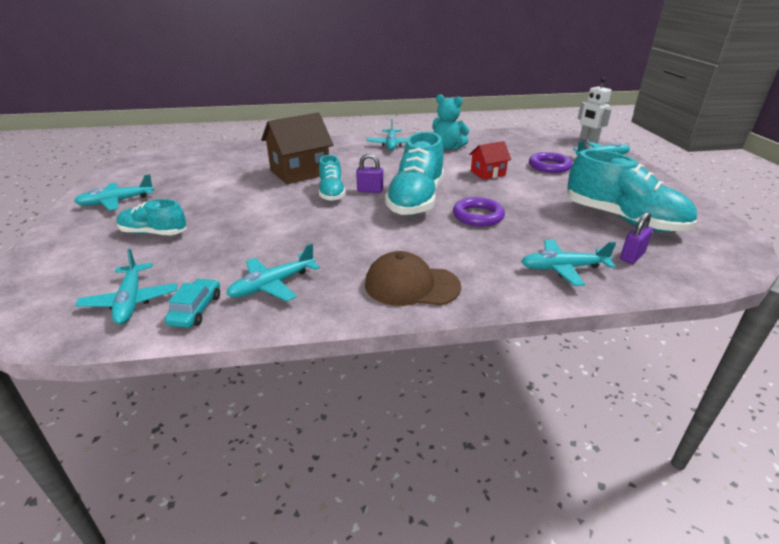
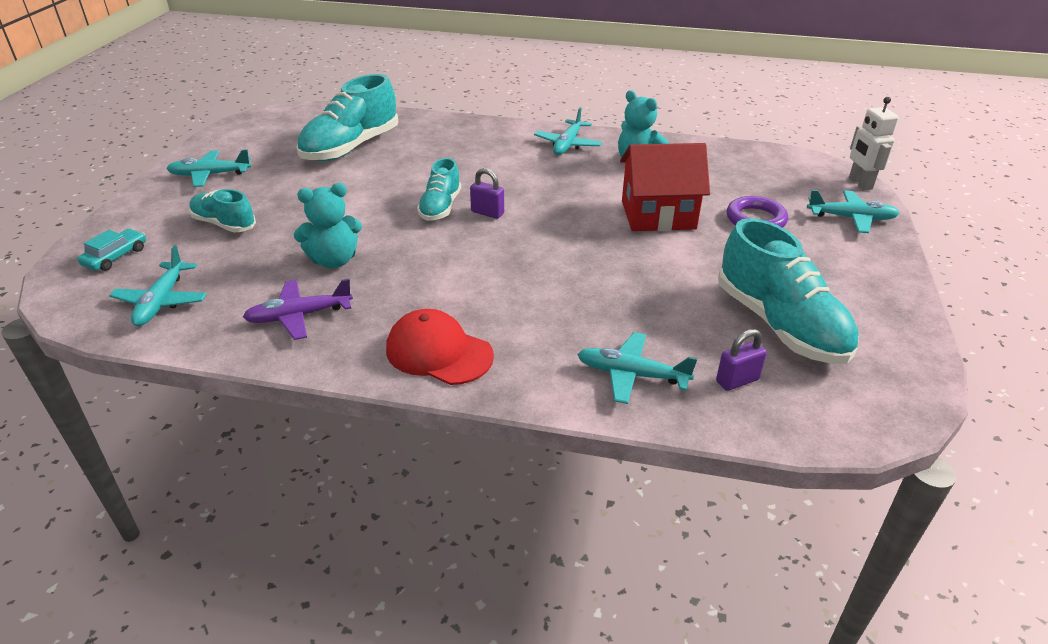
camera: 20 degrees right, 5 degrees up
(196, 310) = (212, 326): turquoise car -> turquoise car (116, 256)
(273, 240) = (334, 260): none -> turquoise teddy bear
(273, 285) = (299, 316): turquoise plane -> purple plane
(300, 172) = (424, 169): brown house -> none
(411, 285) = (438, 352): brown cap -> red cap
(416, 200) = (532, 238): turquoise shoe -> turquoise shoe (351, 148)
(478, 216) = (590, 277): purple ring -> none
(488, 173) = (658, 215): red house -> red house, size x1.79

